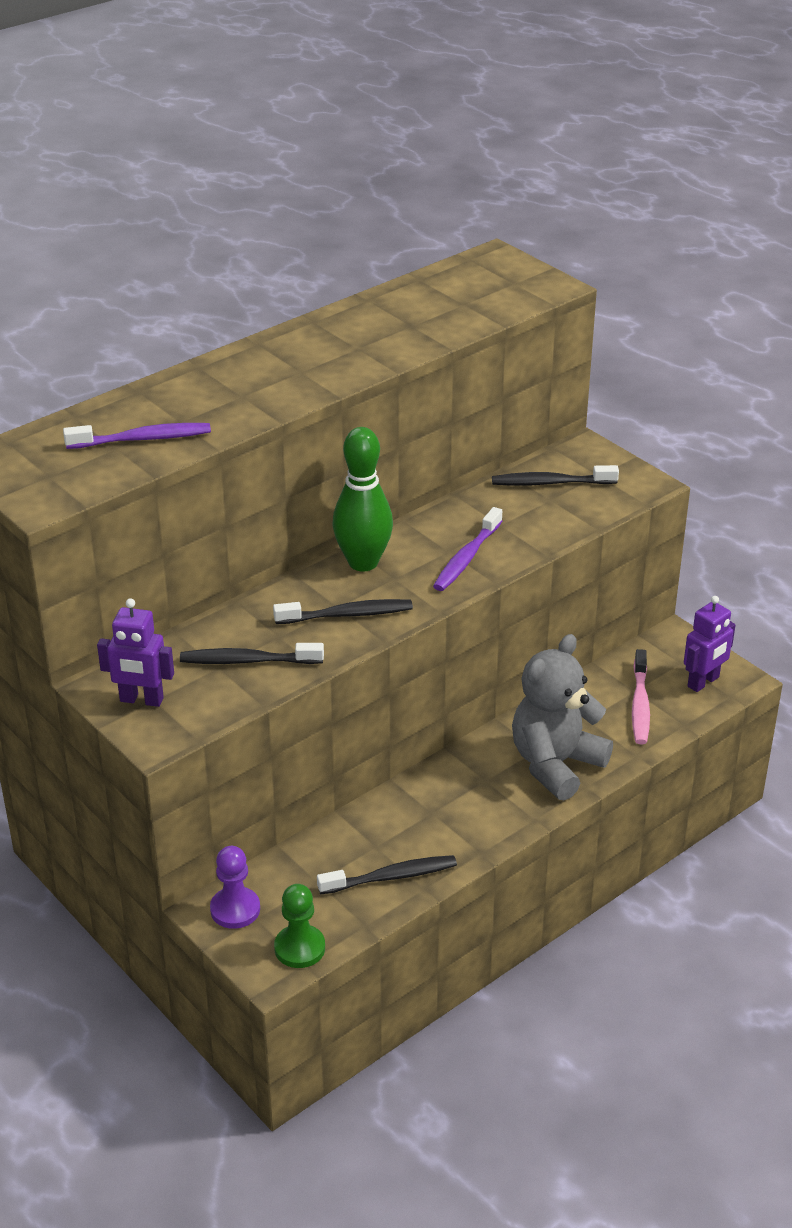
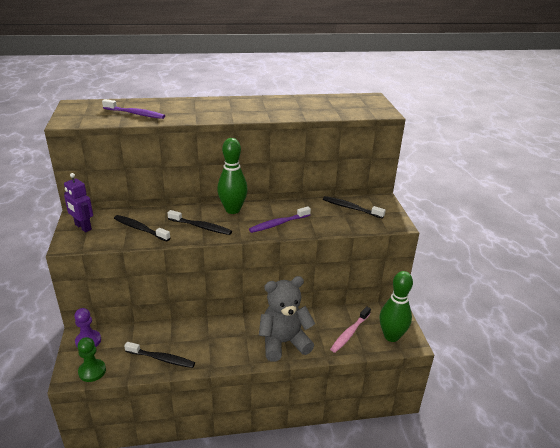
camera: 30 degrees right, 5 degrees down
(703, 682) = (391, 336): purple robot -> green bowling pin

